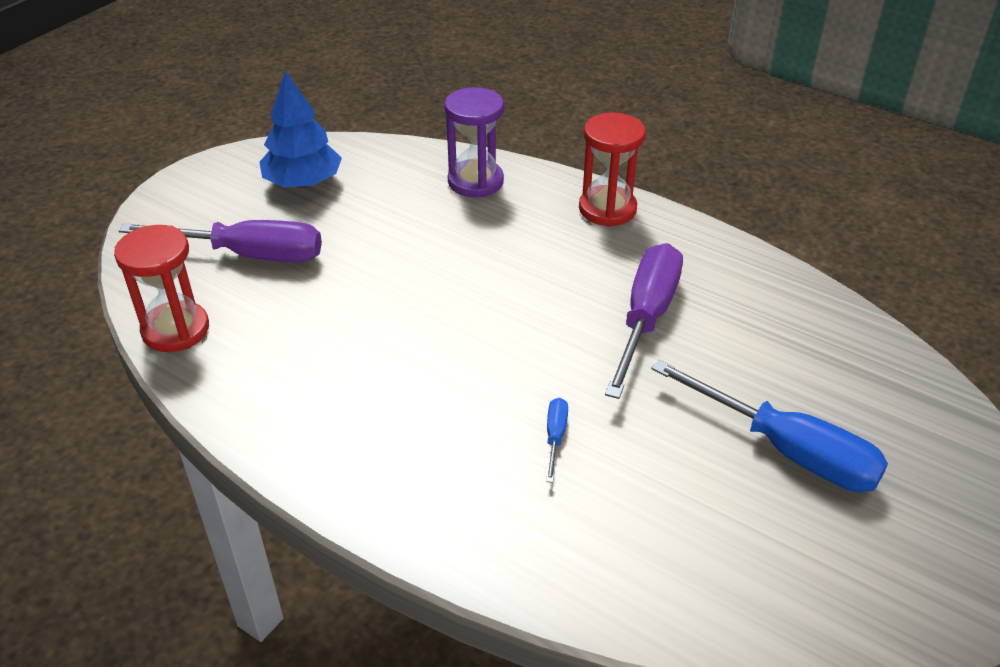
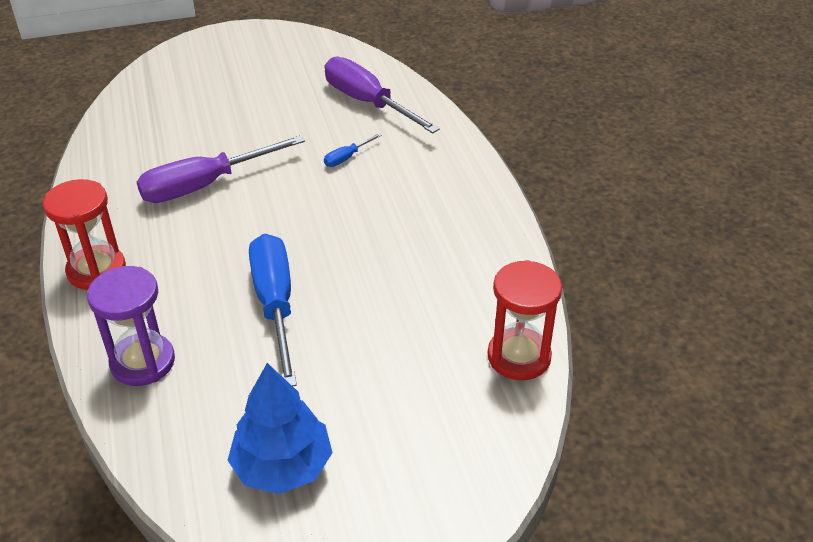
camera: 140 degrees left, 0 degrees up
(248, 255) = (408, 401): purple screwdriver -> purple screwdriver (368, 103)
(786, 449) = (248, 98): blue screwdriver -> blue screwdriver (275, 305)

